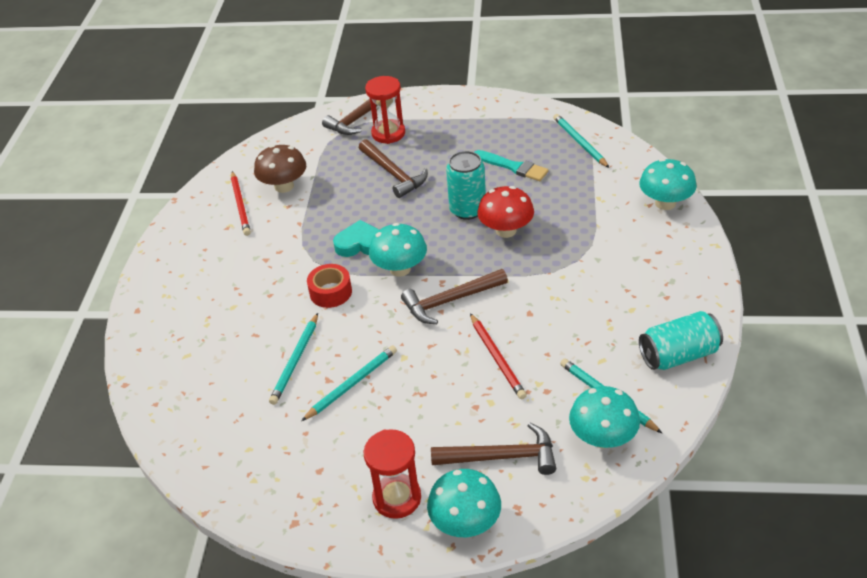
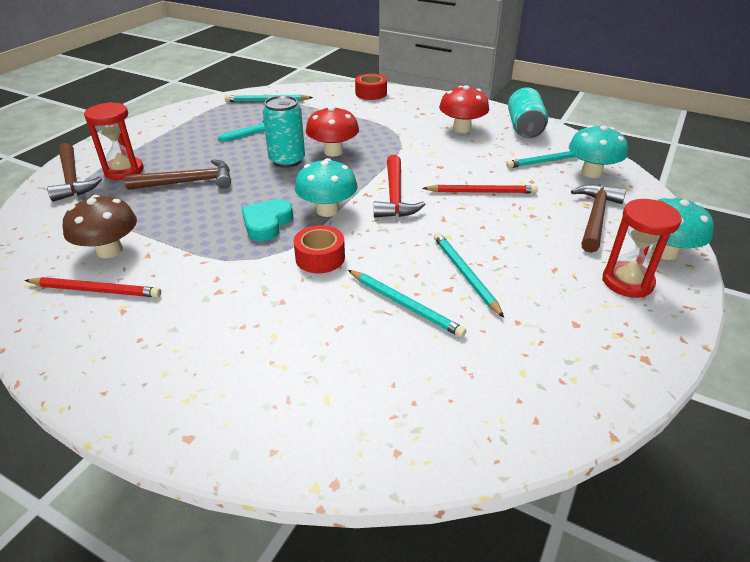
camera: 70 degrees left, 5 degrees down
(450, 301) = (395, 196): brown hammer -> red hammer
(632, 303) = (462, 128): none -> red mushroom
(665, 203) = (371, 93): turquoise mushroom -> red tape

